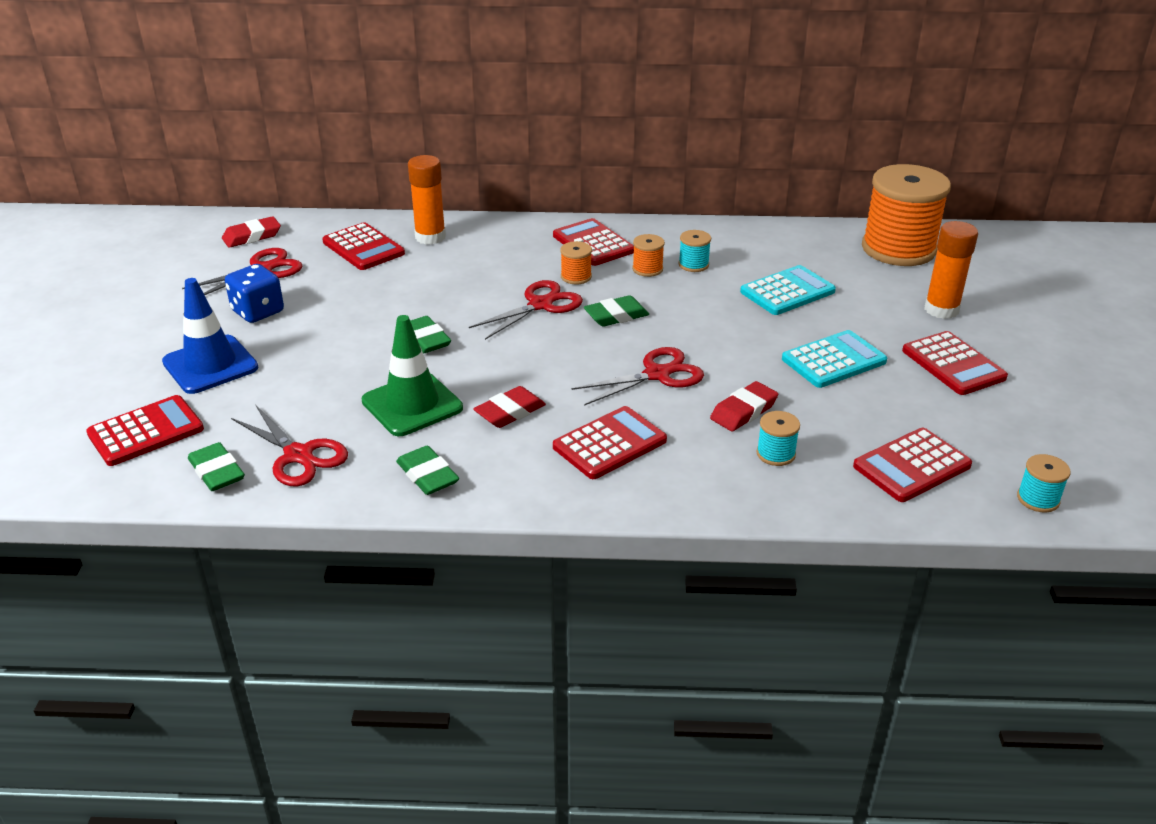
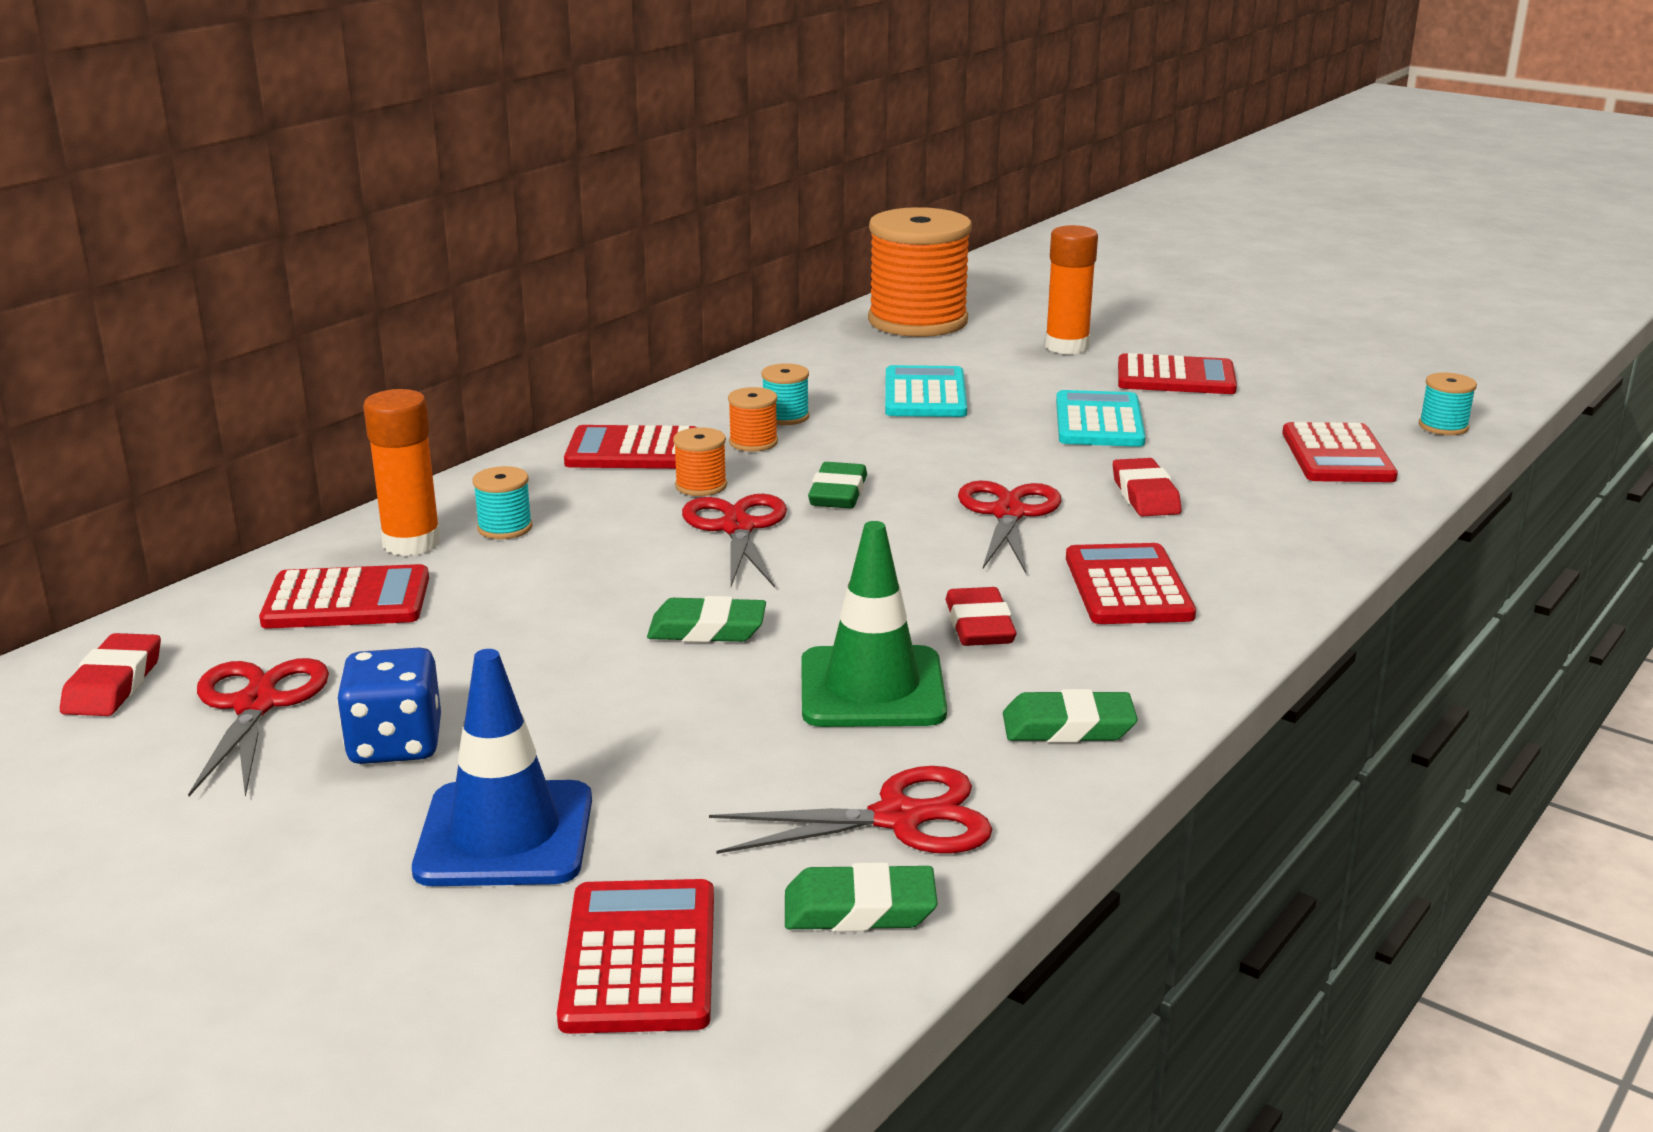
camera: 55 degrees left, 10 degrees down
(776, 454) = (1248, 507): turquoise spool -> turquoise spool (505, 528)

